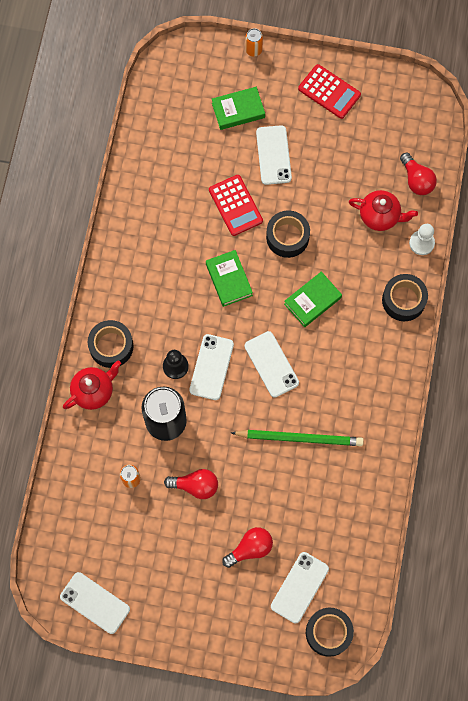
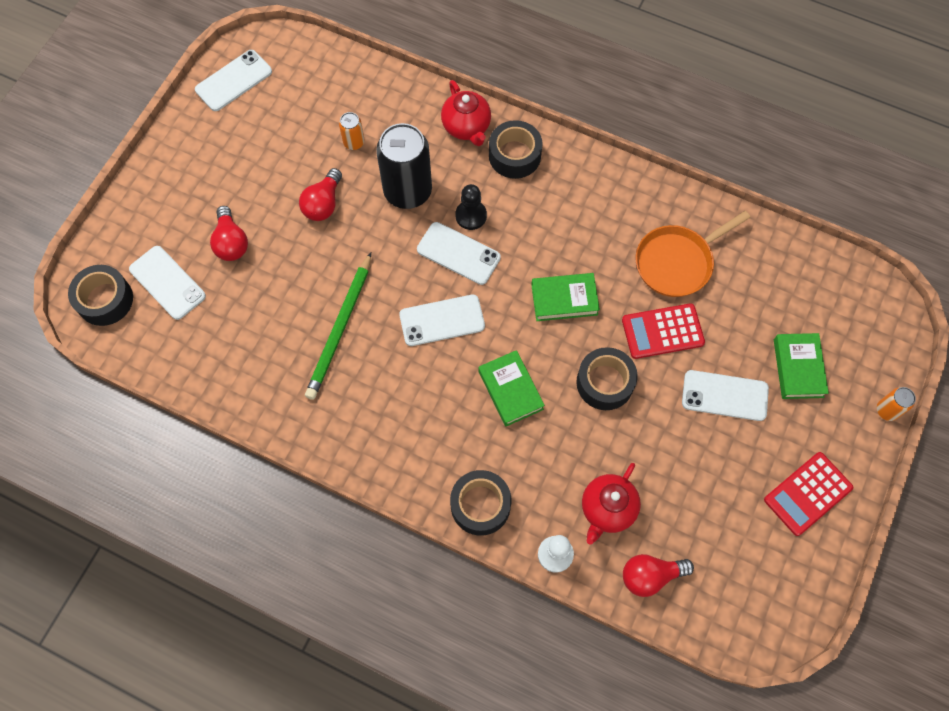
camera: 105 degrees right, 5 degrees down
(175, 205) = (677, 262): none -> orange pan

